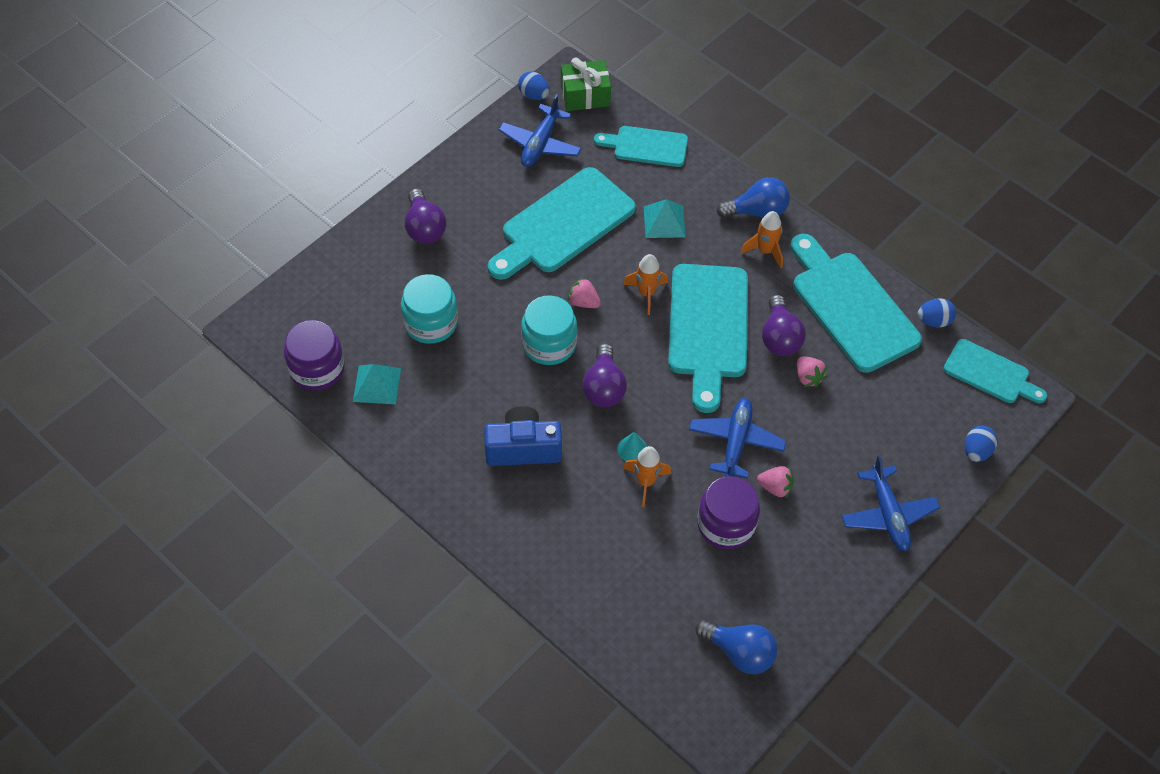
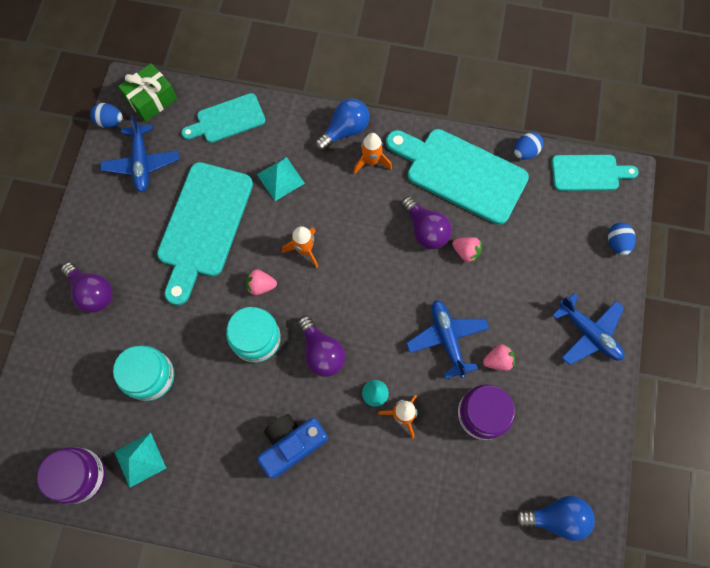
camera: 30 degrees left, 15 degrees up
(708, 328) = (368, 253): turquoise cutting board -> none

